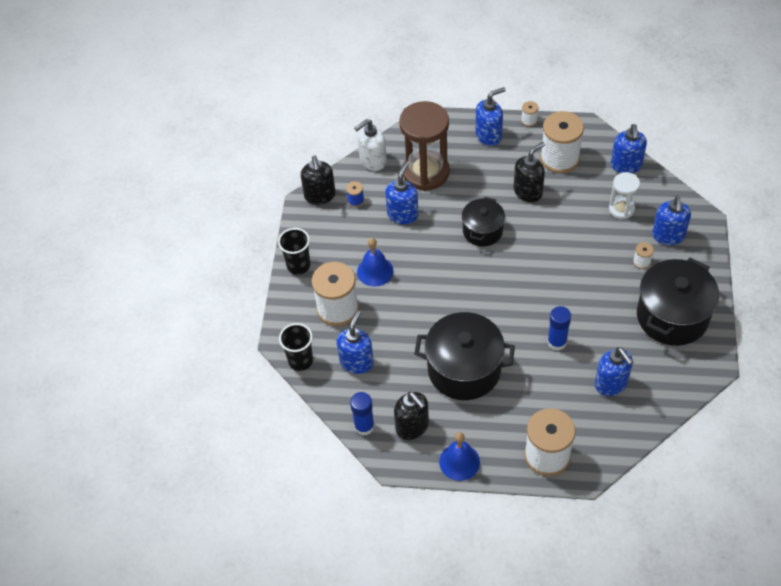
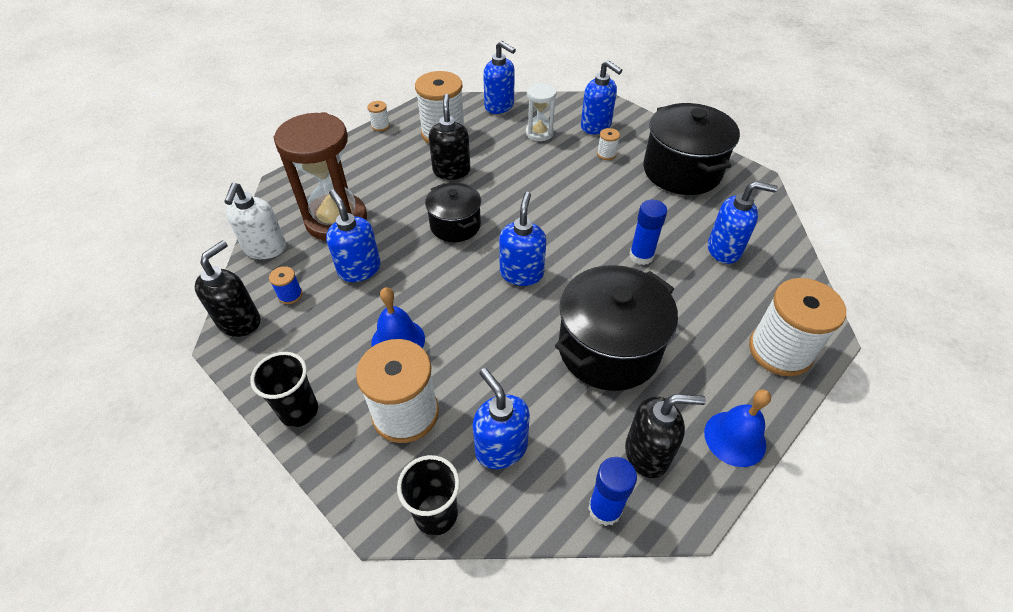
camera: 55 degrees left, 5 degrees down
(320, 196) = (240, 321): black soap dispenser -> black soap dispenser turned 90 degrees counterclockwise
(489, 135) = (359, 156): blue soap dispenser -> blue soap dispenser (521, 273)

